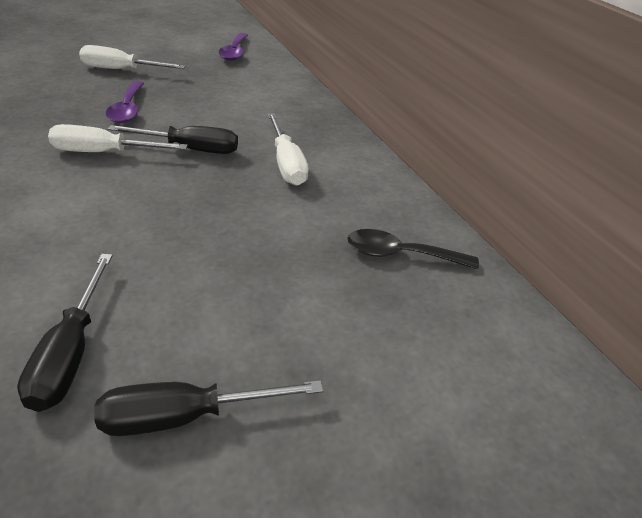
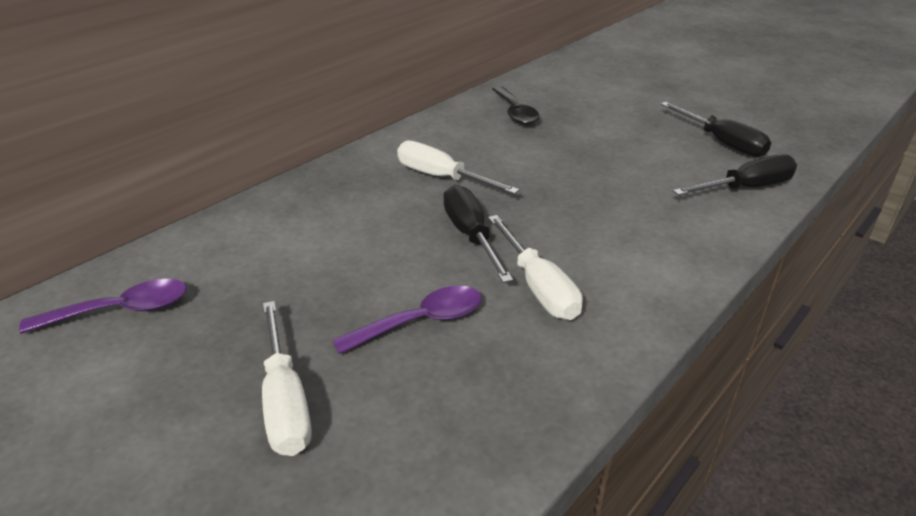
camera: 110 degrees left, 5 degrees down
(286, 163) = (442, 177): white screwdriver -> white screwdriver turned 105 degrees counterclockwise

